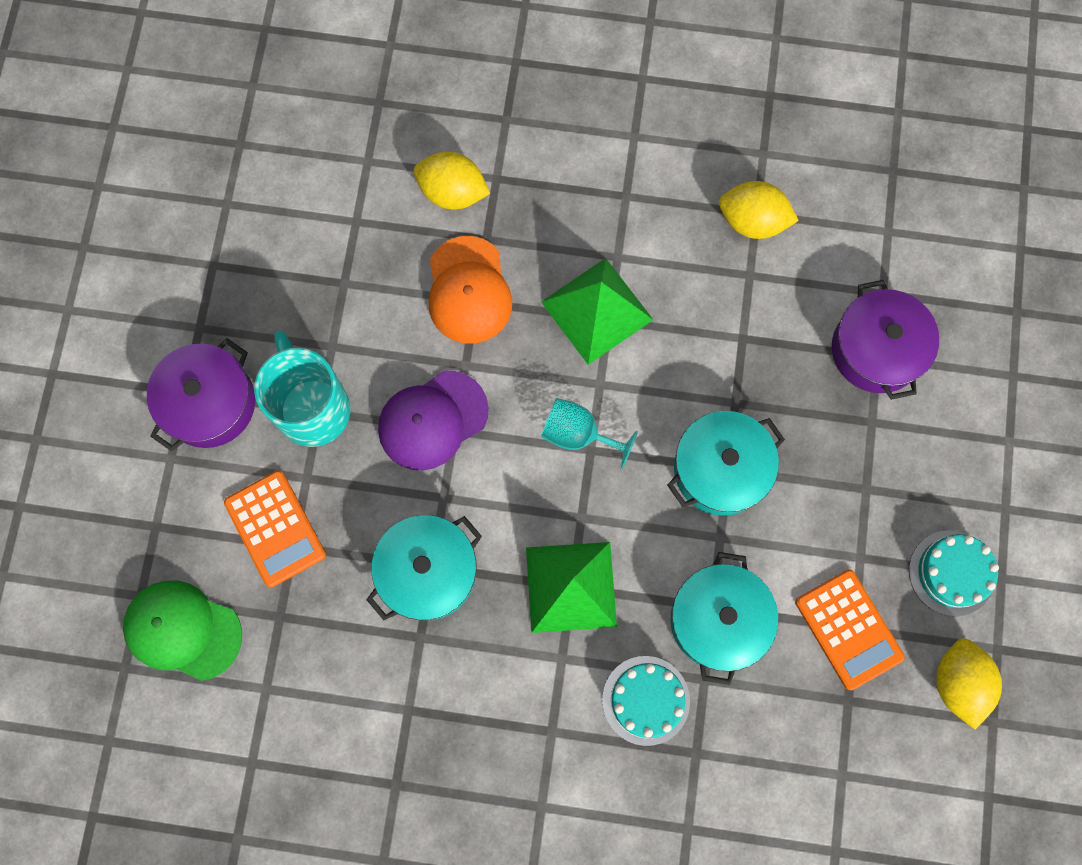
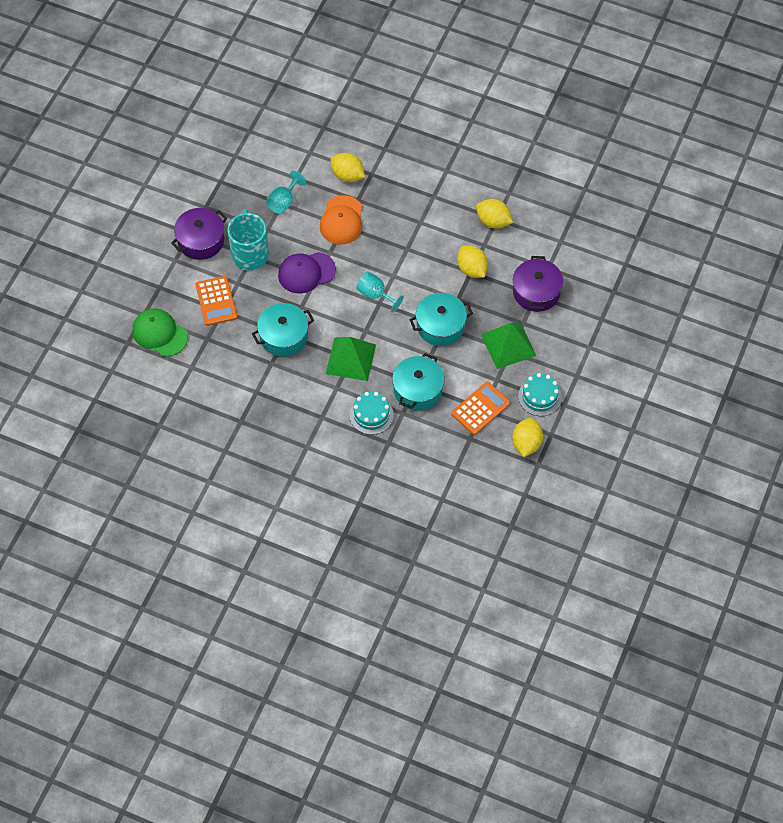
camera: 15 degrees right, 15 degrees down
(347, 278) = (283, 202): none -> turquoise goblet
(597, 311) = (402, 243): green pyramid -> green pyramid (508, 345)
(742, 332) = (472, 269): none -> yellow lemon
(848, 629) = (480, 408): orange calculator -> orange calculator turned 120 degrees counterclockwise

